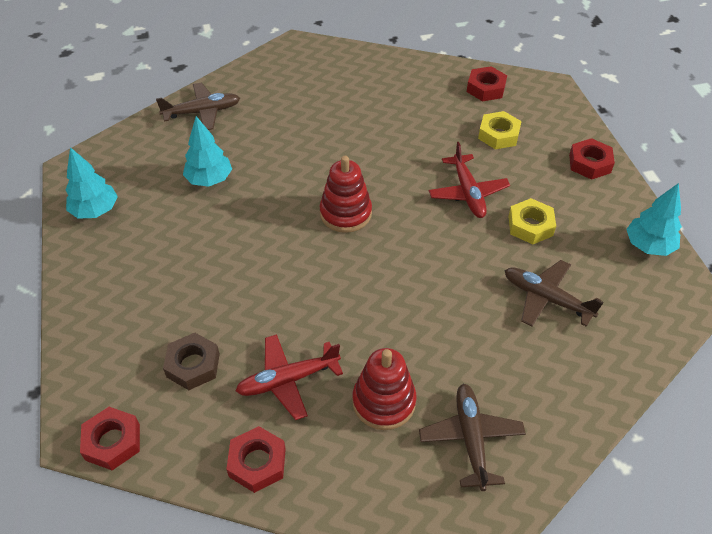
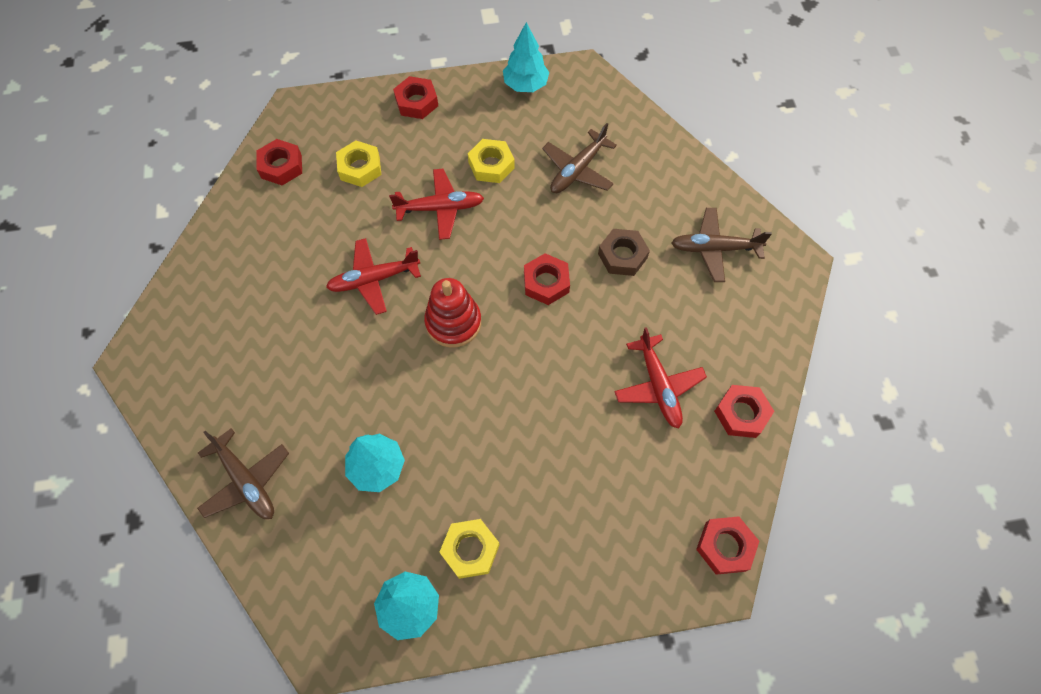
camera: 85 degrees left, 15 degrees up
(135, 243) = (470, 549): none -> yellow nut
(193, 365) = (640, 474): brown nut -> brown nut (622, 256)
(202, 112) = (246, 481): brown plane -> brown plane turned 150 degrees clockwise
(382, 157) = (374, 279): none -> red plane
(384, 402) = (681, 308): red stacking toy -> none
(398, 279) = (546, 282): none -> red nut

